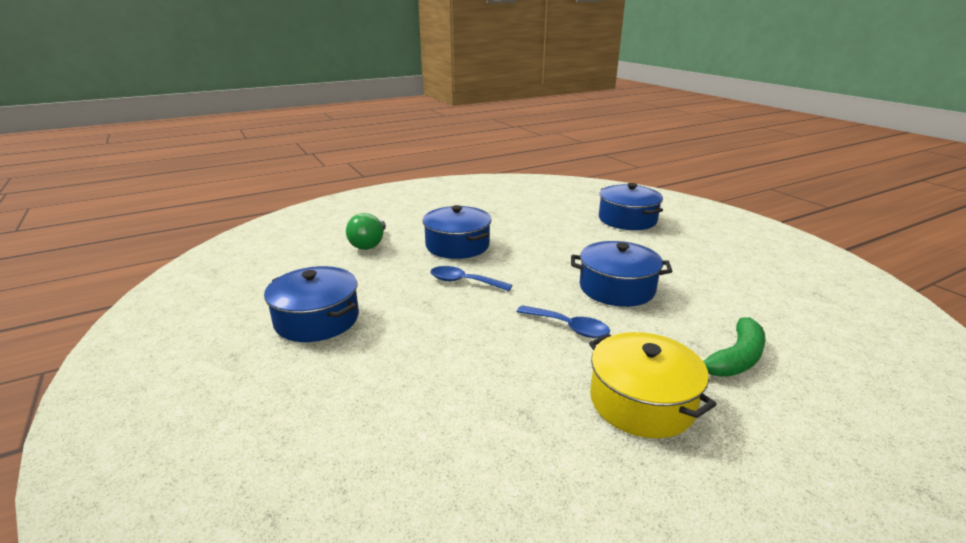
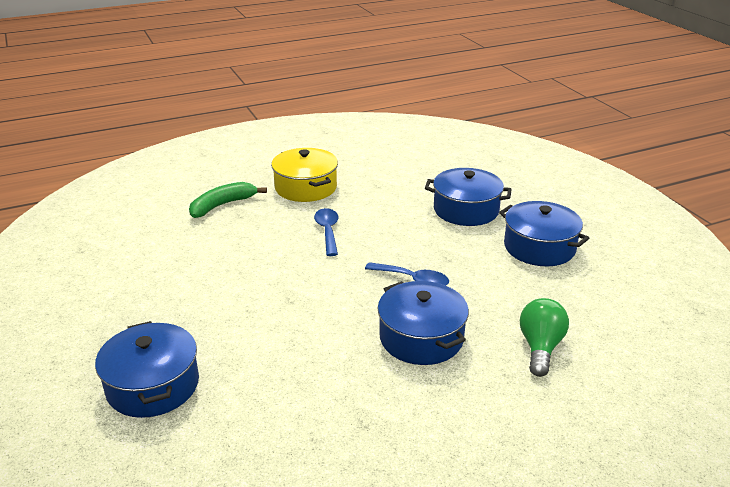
camera: 175 degrees left, 5 degrees up
(569, 327) = (327, 231): blue spoon -> blue spoon turned 45 degrees clockwise
(617, 288) = (262, 264): blue pot -> blue pot (466, 210)

